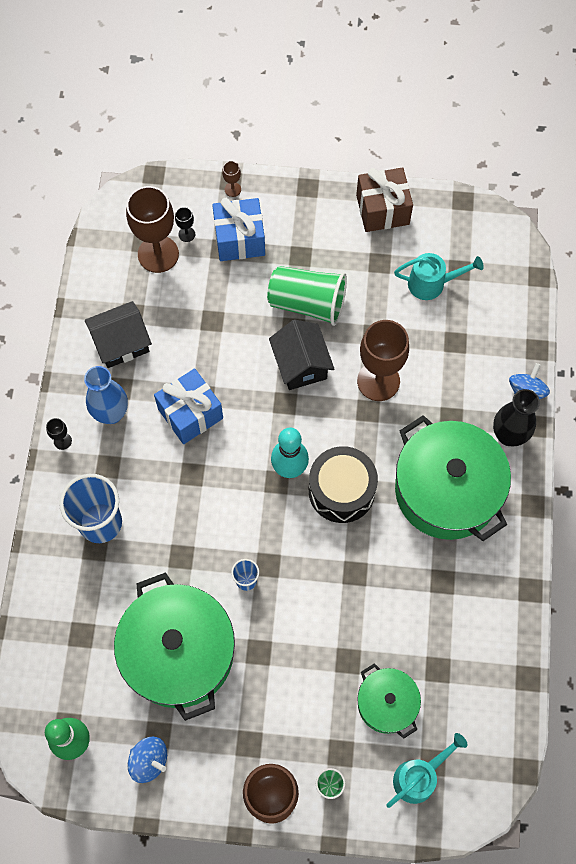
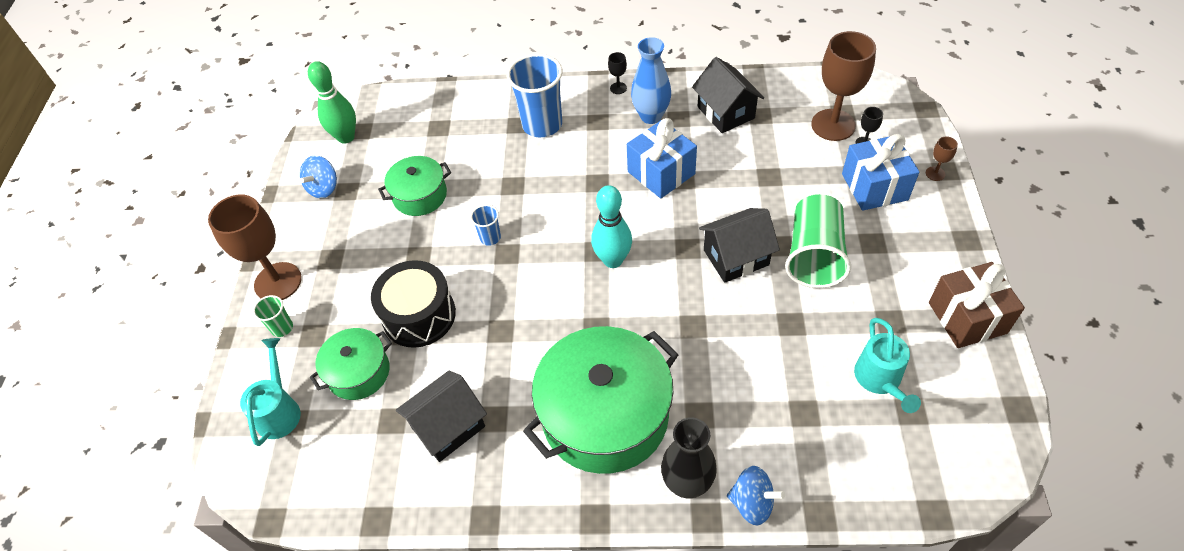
camera: 90 degrees right, 15 degrees down
(179, 652) = (420, 195): green pot -> green pot, size x0.53
(341, 490) = (593, 309): black drum -> black drum (419, 315)
(378, 381) = (732, 333): brown goblet -> none
(419, 776) = (279, 410): turquoise watering can -> turquoise watering can turned 135 degrees counterclockwise
(447, 620) = (448, 427): none -> black house

